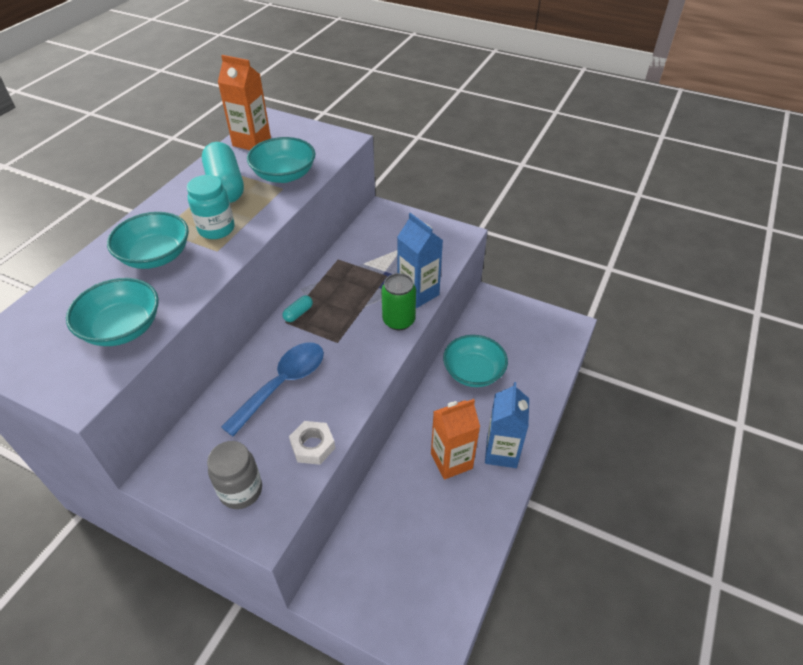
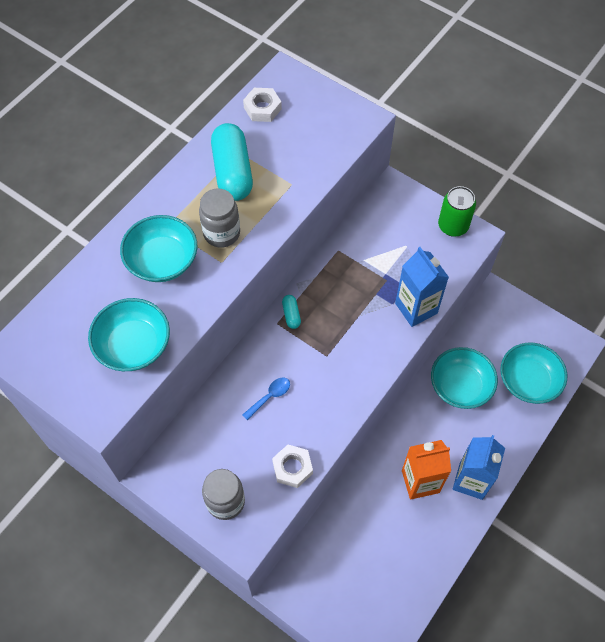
camera: 10 degrees right, 15 degrees up
(216, 229) = (221, 233): turquoise jar -> grey jar
(251, 142) = (262, 108): orange carton -> white nut
(282, 384) = (270, 397): blue spoon -> blue spoon, size x0.48
(284, 175) = (294, 165): turquoise bowl -> turquoise bowl (528, 381)
(298, 313) = (291, 315): turquoise capsule -> turquoise capsule turned 60 degrees counterclockwise
(398, 320) = (391, 340): green can -> green can (453, 226)

